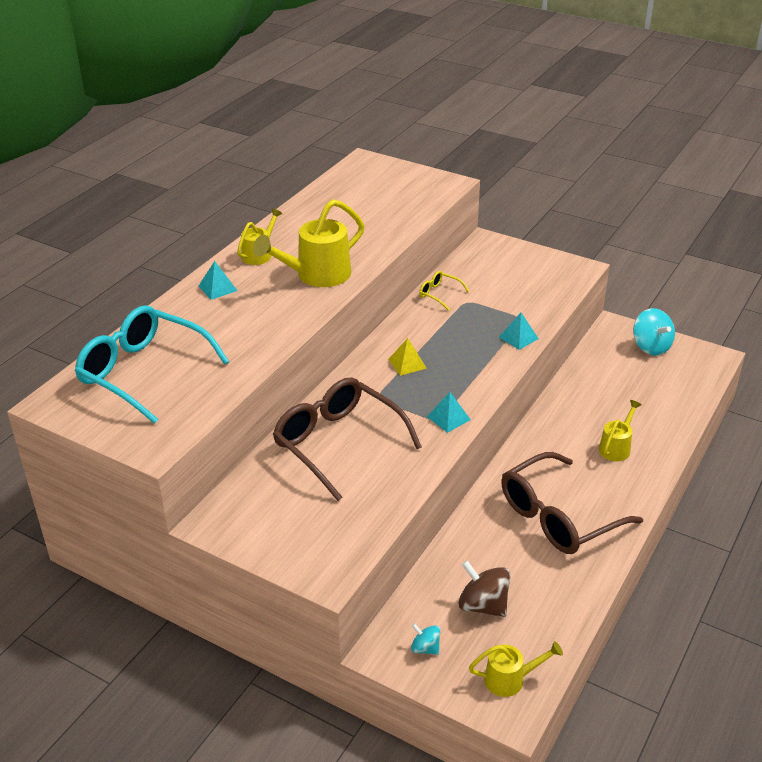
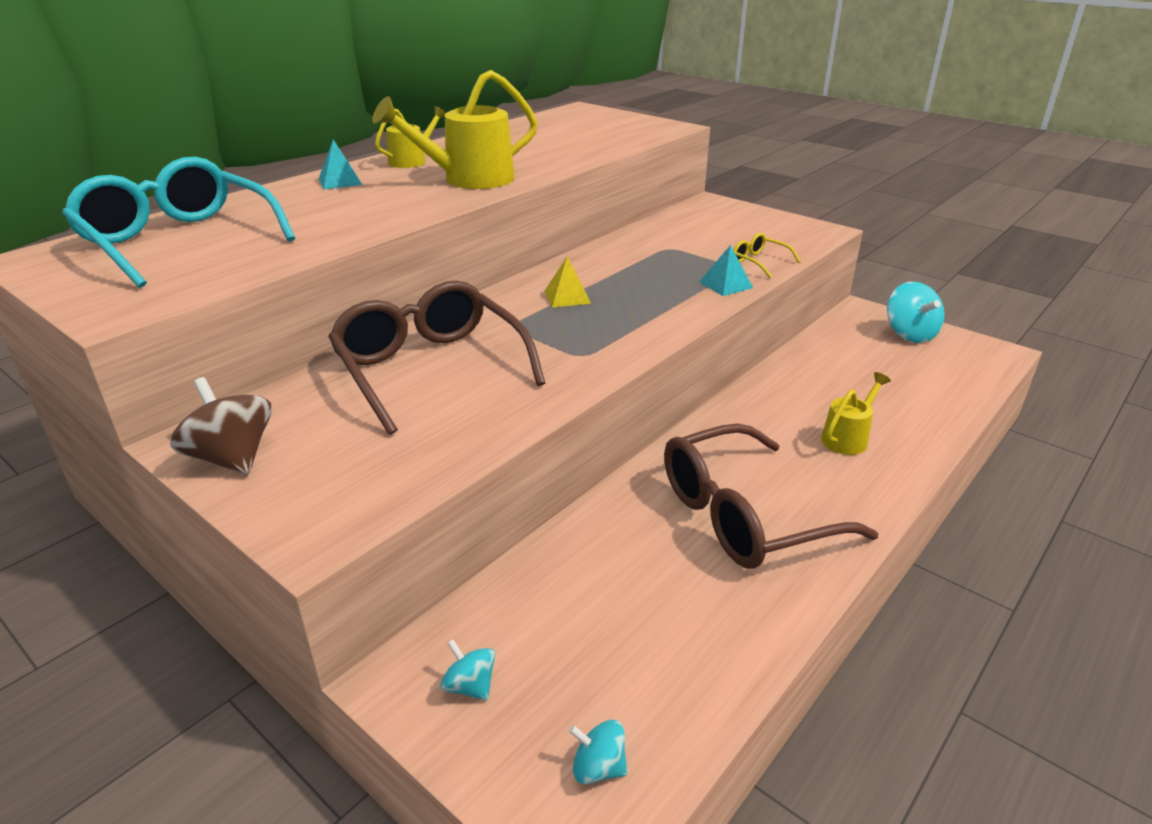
camera: 10 degrees right, 5 degrees down
(439, 294) = (637, 239): yellow glasses -> yellow glasses (759, 262)
(448, 418) = (599, 356): turquoise pyramid -> none
(483, 605) = (590, 629): brown spinning top -> brown spinning top (232, 458)
(510, 679) = (598, 767): yellow watering can -> turquoise spinning top

